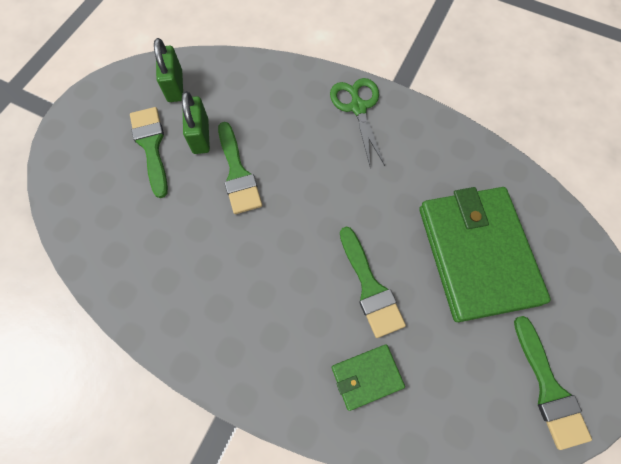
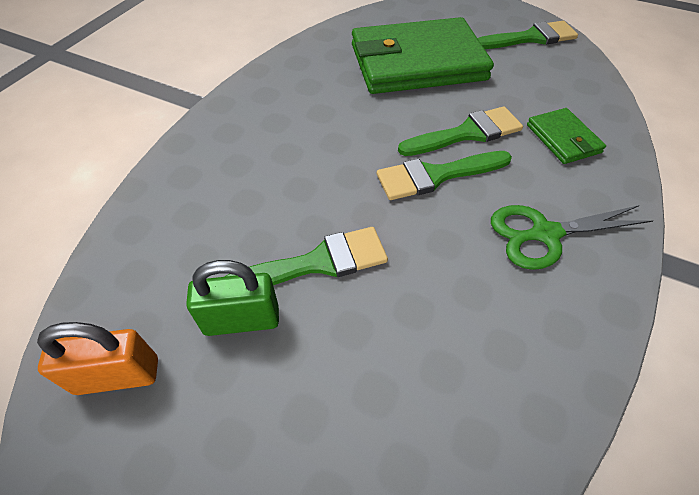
camera: 90 degrees left, 15 degrees down
(151, 146) = (251, 405): green brush -> green brush (436, 175)
(175, 86) = (117, 376): green padlock -> orange padlock
(358, 107) = (226, 136): green scissors -> green scissors (545, 234)

